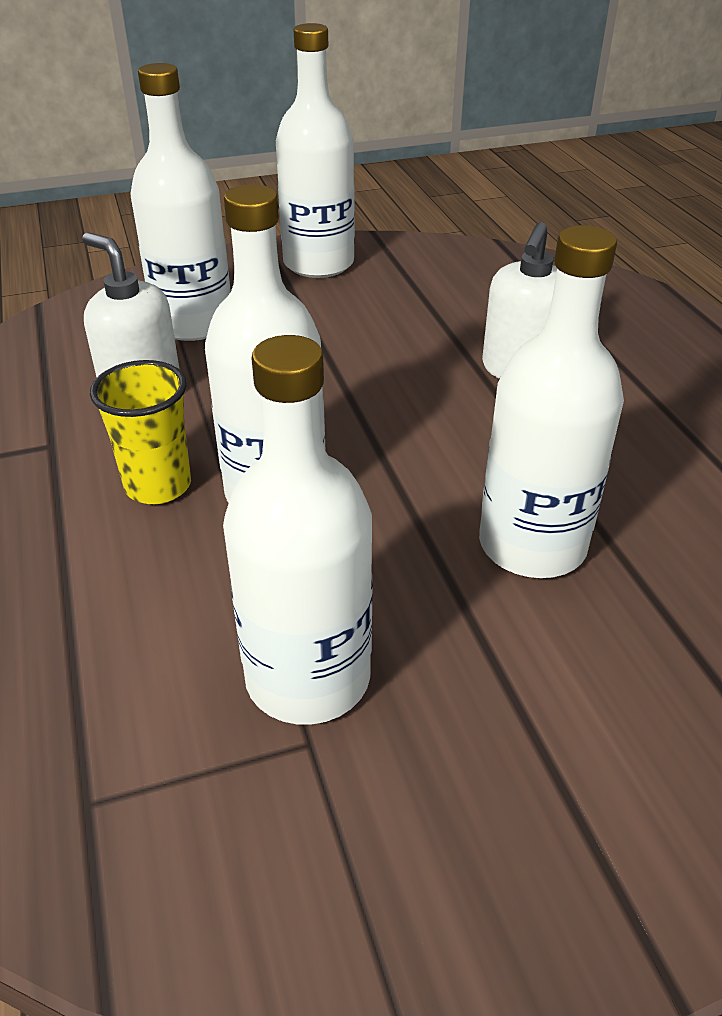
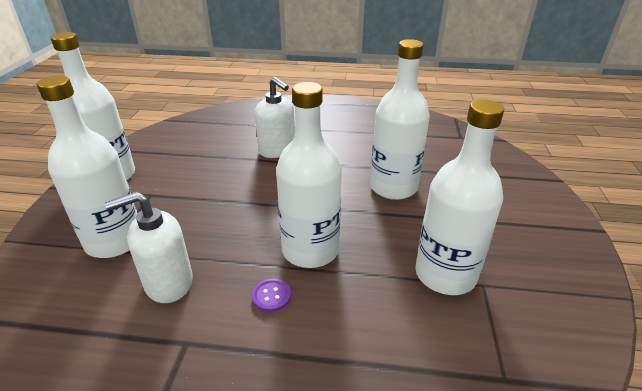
camera: 65 degrees left, 5 degrees down
(158, 486) = (271, 296): yellow cup -> purple button

